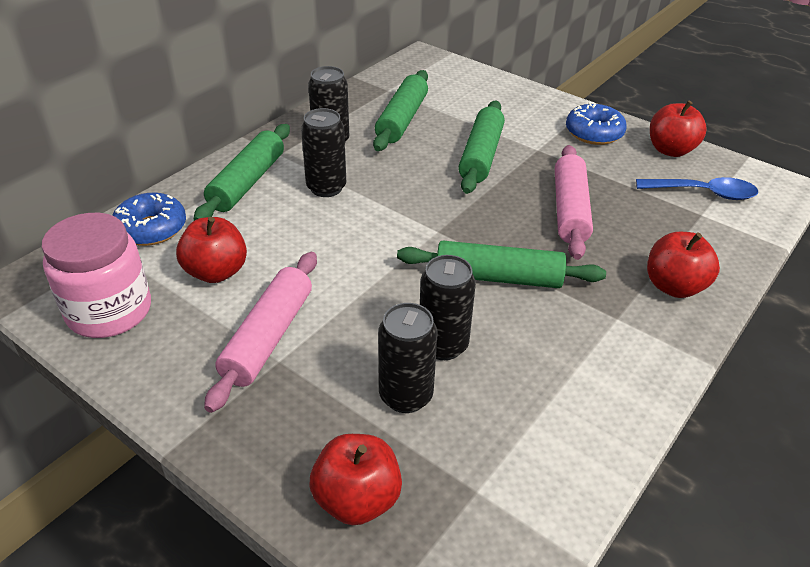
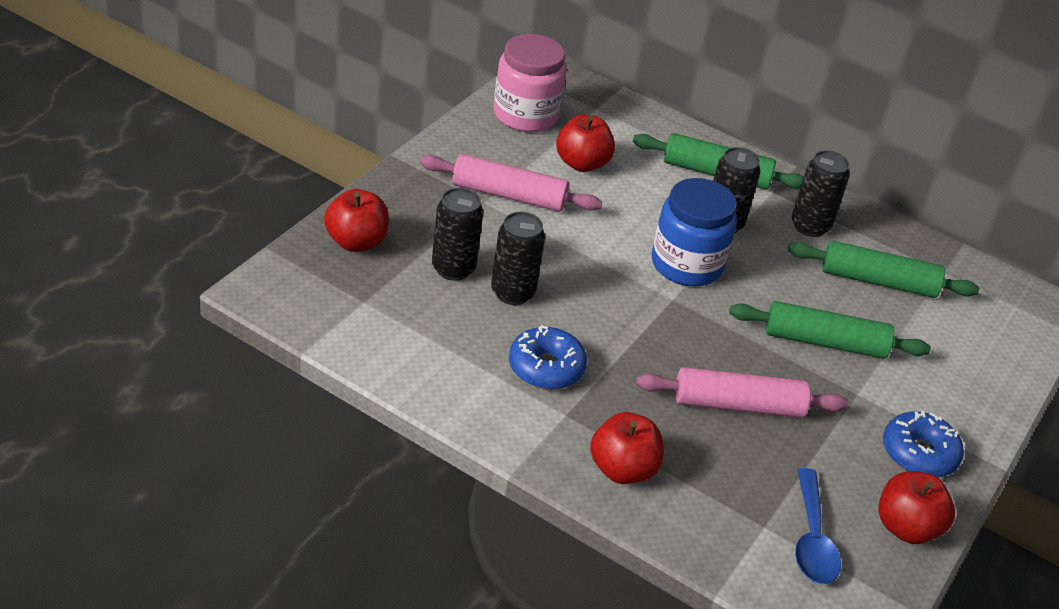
camera: 80 degrees right, 0 degrees up
(151, 229) = (631, 124): blue donut -> blue donut (546, 367)
(387, 217) = (686, 264): none -> blue jar
(498, 277) = (610, 336): green rolling pin -> none

